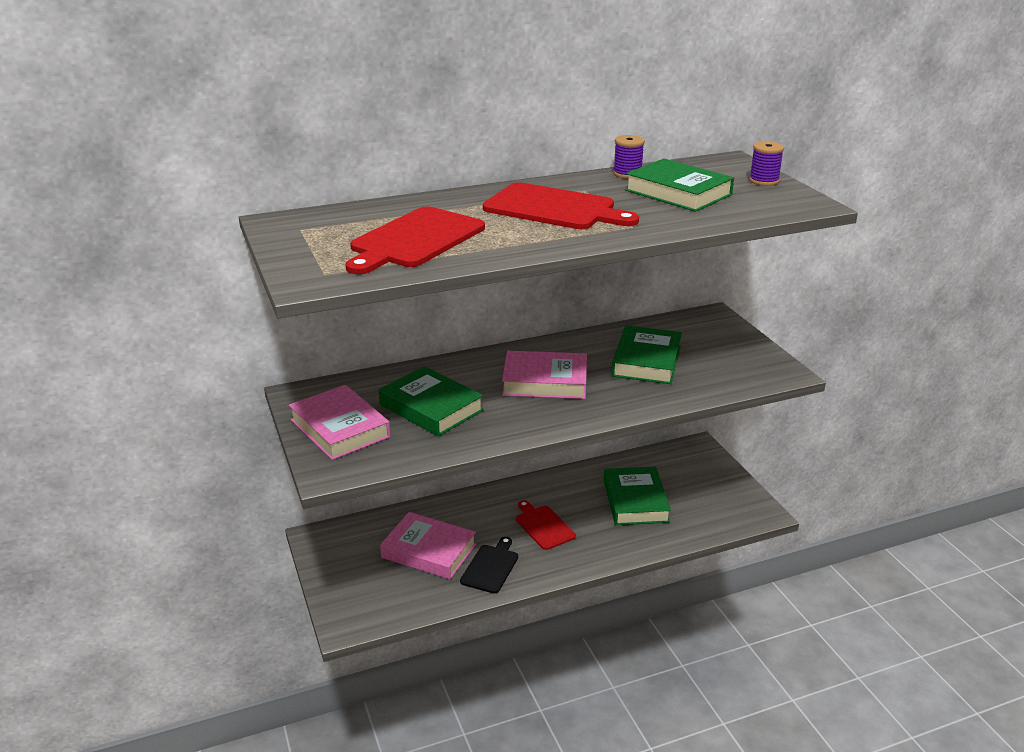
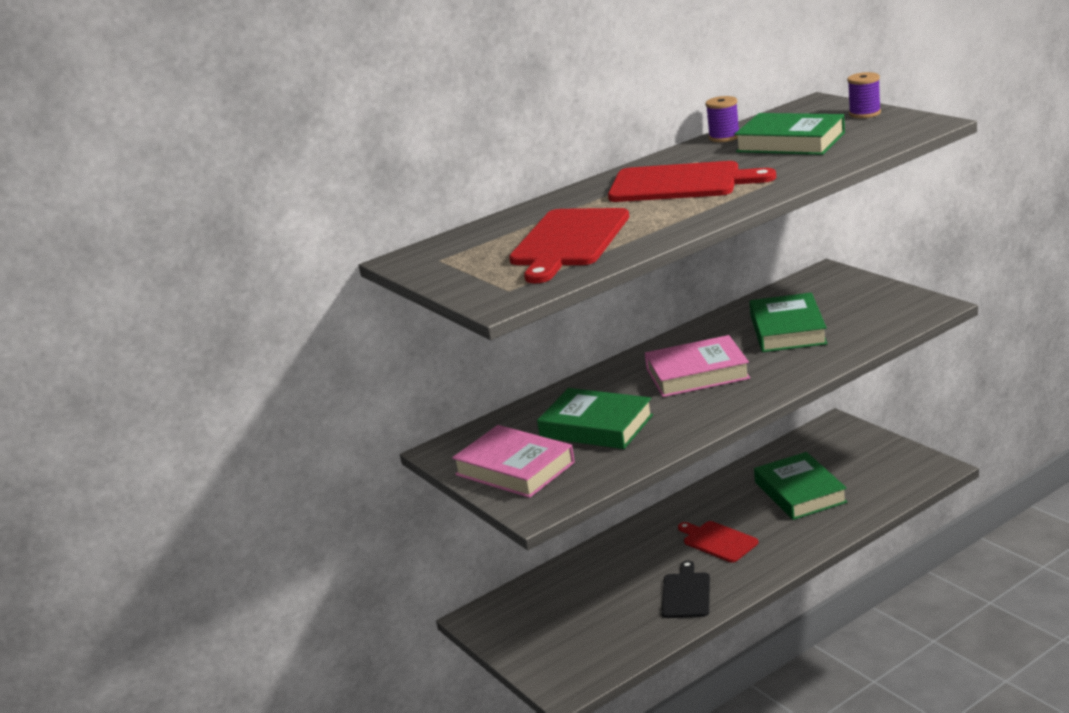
camera: 10 degrees left, 5 degrees down
(429, 551) = (610, 597): pink book -> none

